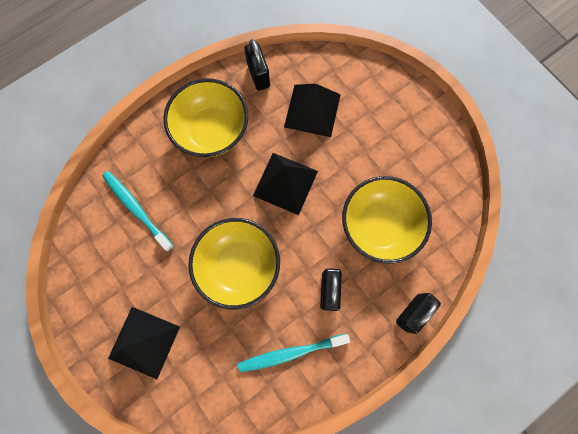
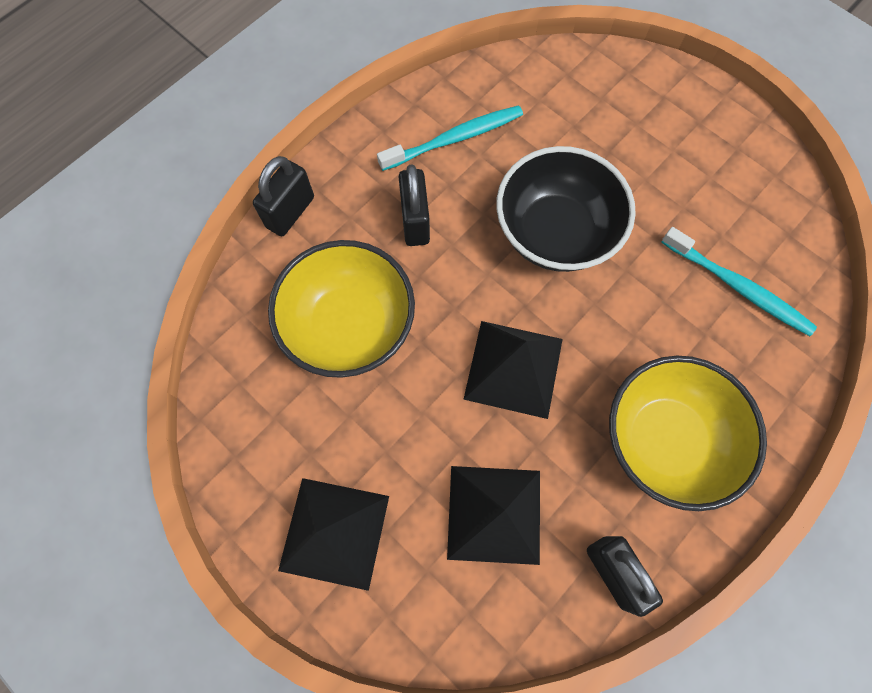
camera: 170 degrees right, 5 degrees down
(144, 342) = (654, 121): black pyramid -> black pyramid (334, 533)
(238, 266) = (555, 232): yellow bowl -> black bowl

